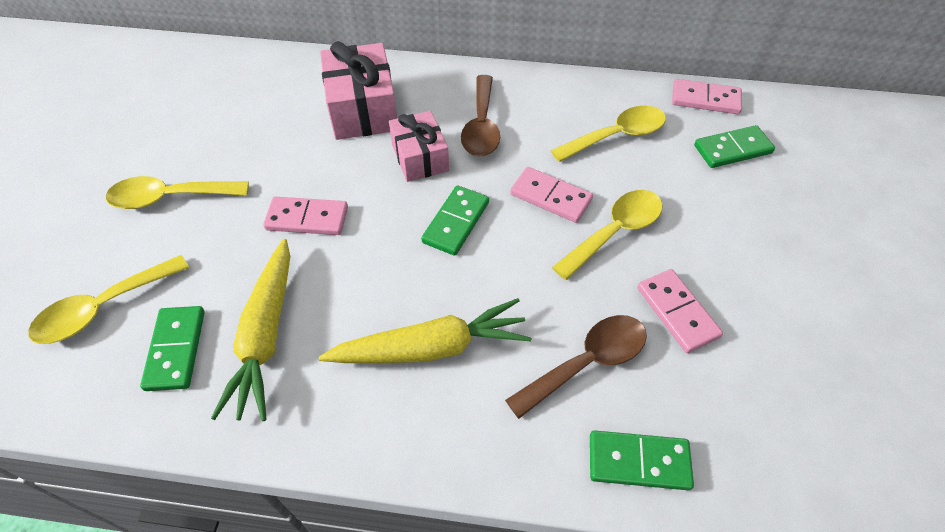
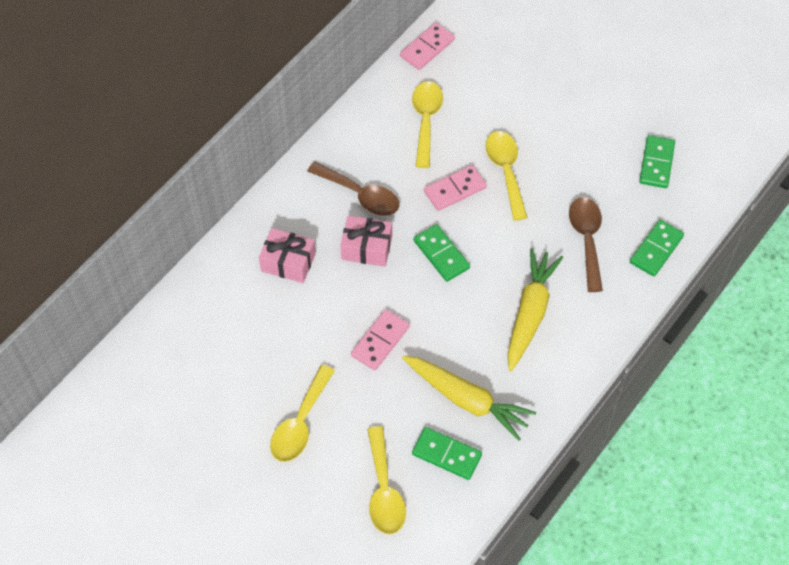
camera: 60 degrees left, 5 degrees up
(362, 109) = (288, 262): pink gift -> pink gift, size x0.66
(677, 312) = (582, 176): pink domino -> none
(732, 149) = (481, 65): green domino -> green domino (656, 163)

